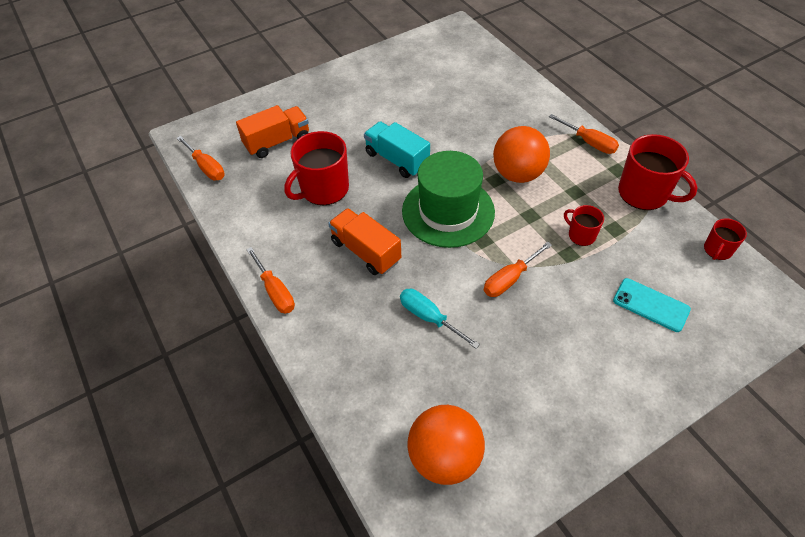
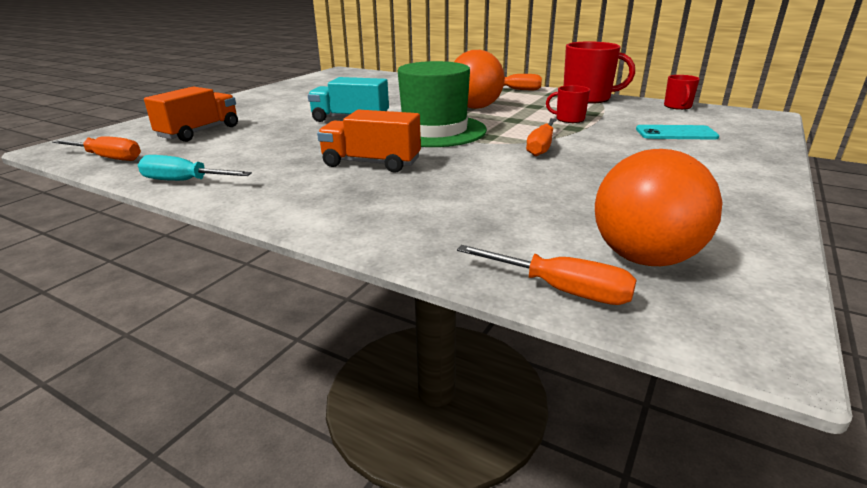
camera: 30 degrees left, 25 degrees down
(275, 291) = (276, 208): orange screwdriver -> orange screwdriver (560, 290)
(323, 189) = (282, 144): red mug -> none
(429, 318) = (493, 181): turquoise screwdriver -> turquoise screwdriver (184, 181)

